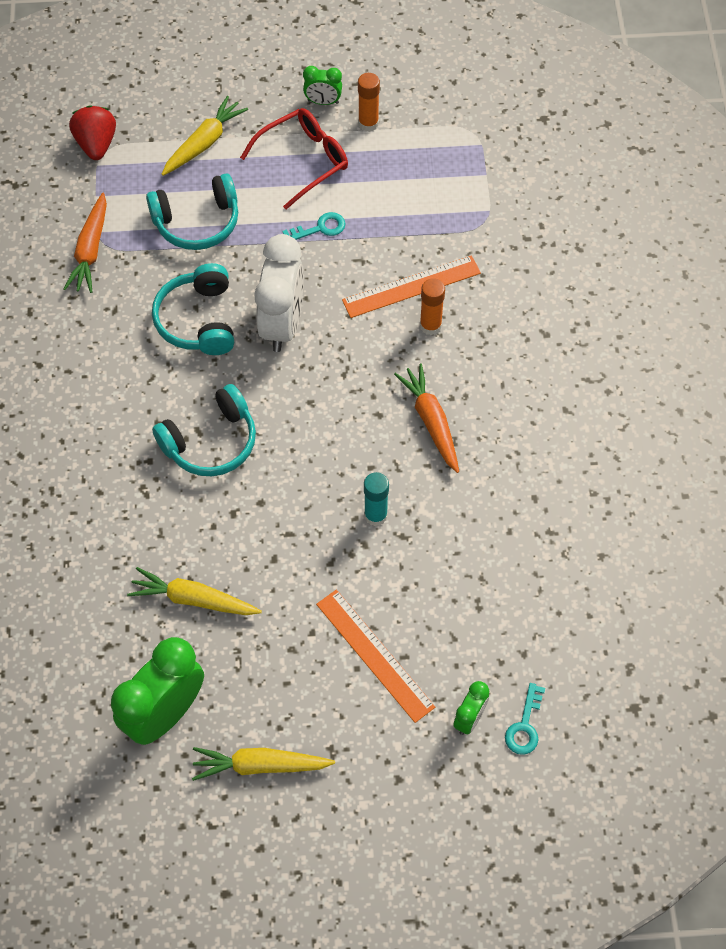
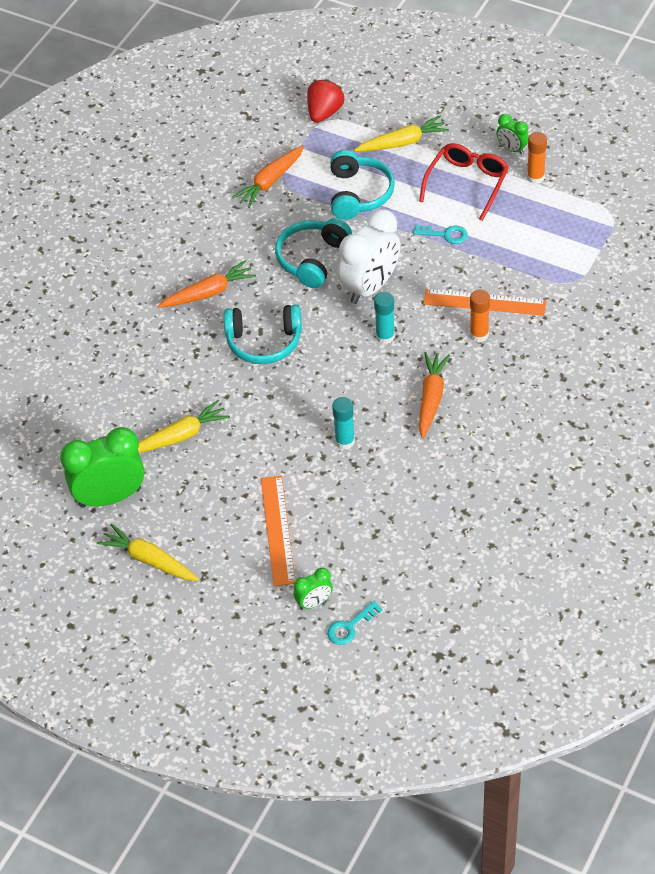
camera: 35 degrees right, 10 degrees down
(110, 413) = (208, 293): none -> orange carrot
(194, 599) = (180, 436): yellow carrot -> yellow carrot turned 105 degrees clockwise
(197, 222) = (359, 194): turquoise headphones -> turquoise headphones turned 105 degrees counterclockwise
(303, 161) = (467, 184): red glasses -> red glasses turned 60 degrees counterclockwise
(336, 374) = (385, 337): none -> turquoise glue stick

